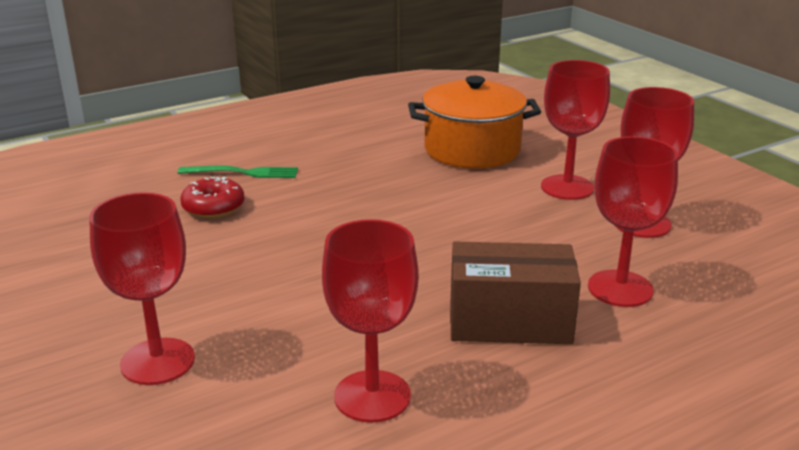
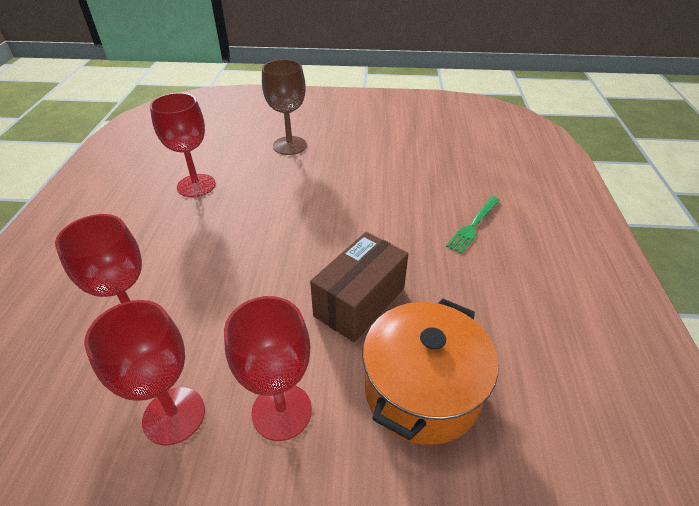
camera: 125 degrees right, 15 degrees up
(158, 361) = (289, 145): red goblet -> brown goblet
(213, 207) = (426, 198): red donut -> none
(509, 322) = (180, 253): brown box -> brown box (360, 302)

